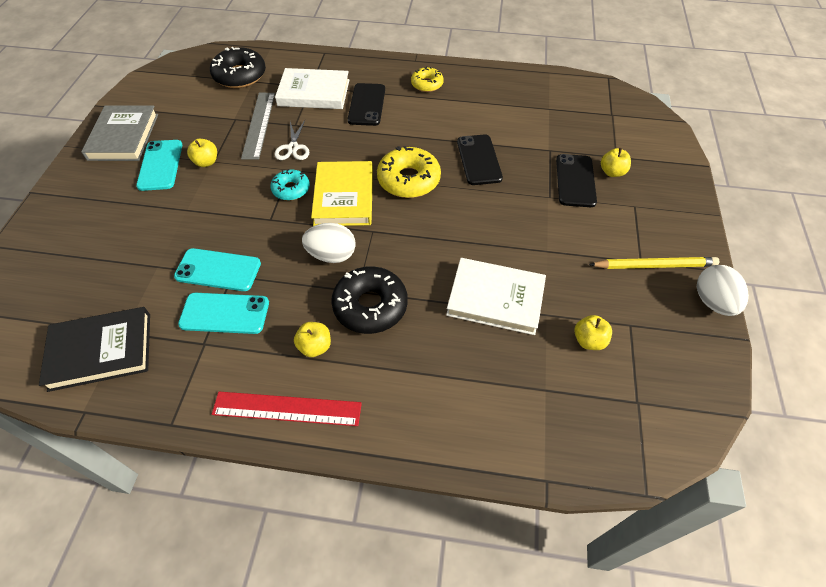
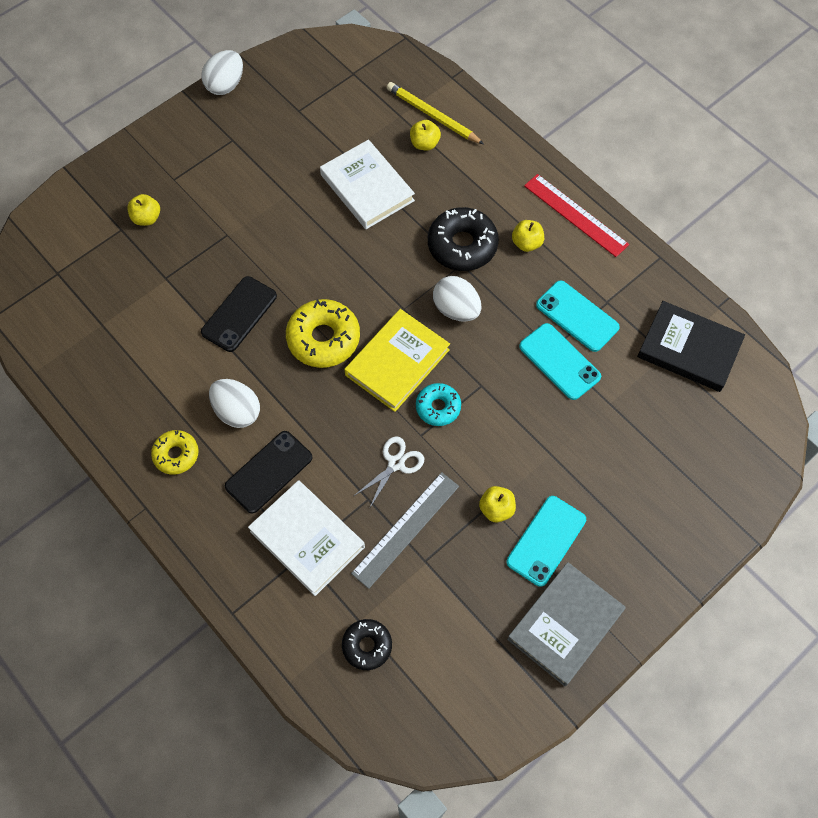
camera: 140 degrees left, 10 degrees up
(240, 75) = (367, 646): black donut -> black donut, size x0.60
(417, 117) = (237, 411): none -> white egg
(575, 181) = (187, 233): black phone -> none
(589, 340) = (338, 120): yellow apple -> yellow apple (424, 144)
(654, 265) = (227, 130): yellow pencil -> yellow pencil (433, 115)

